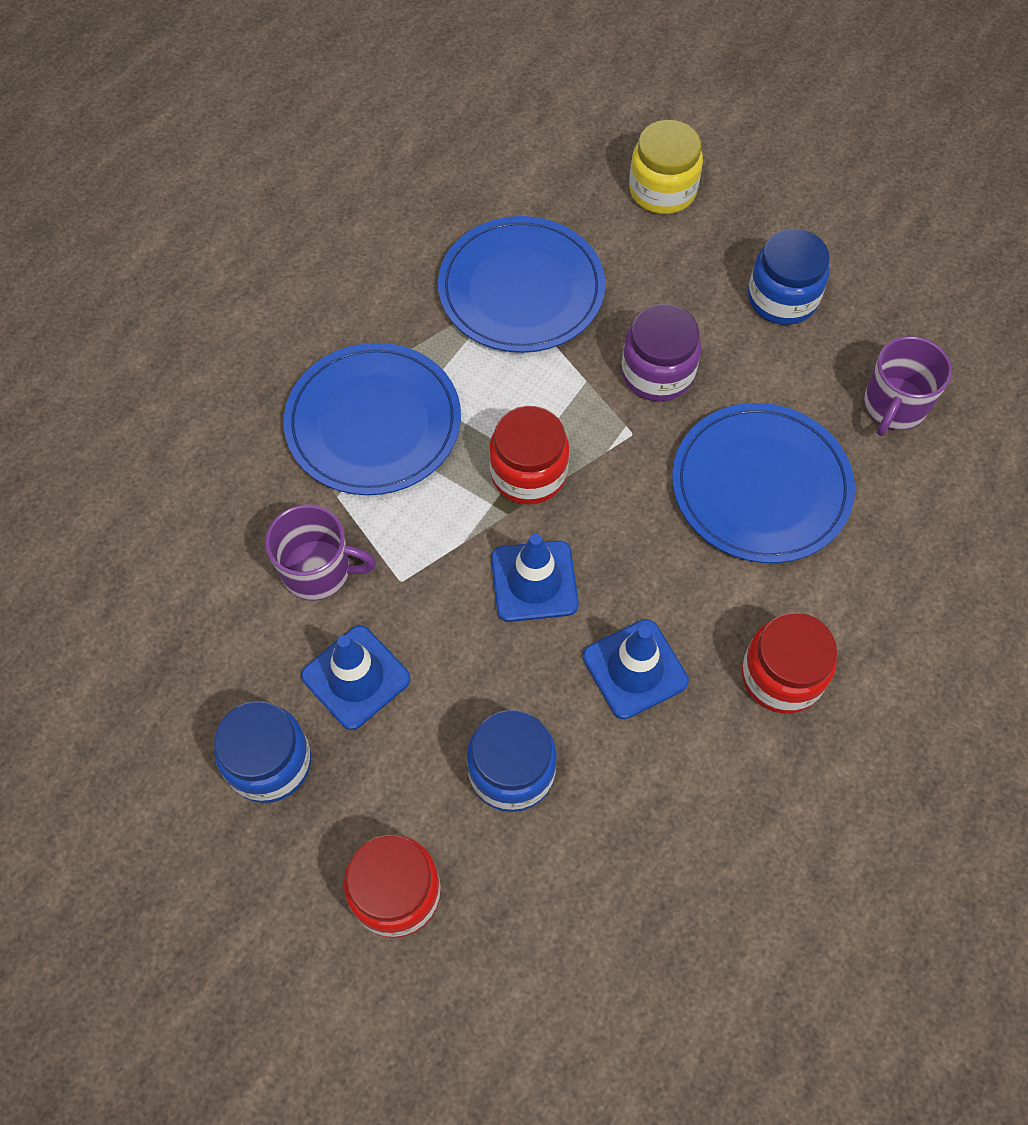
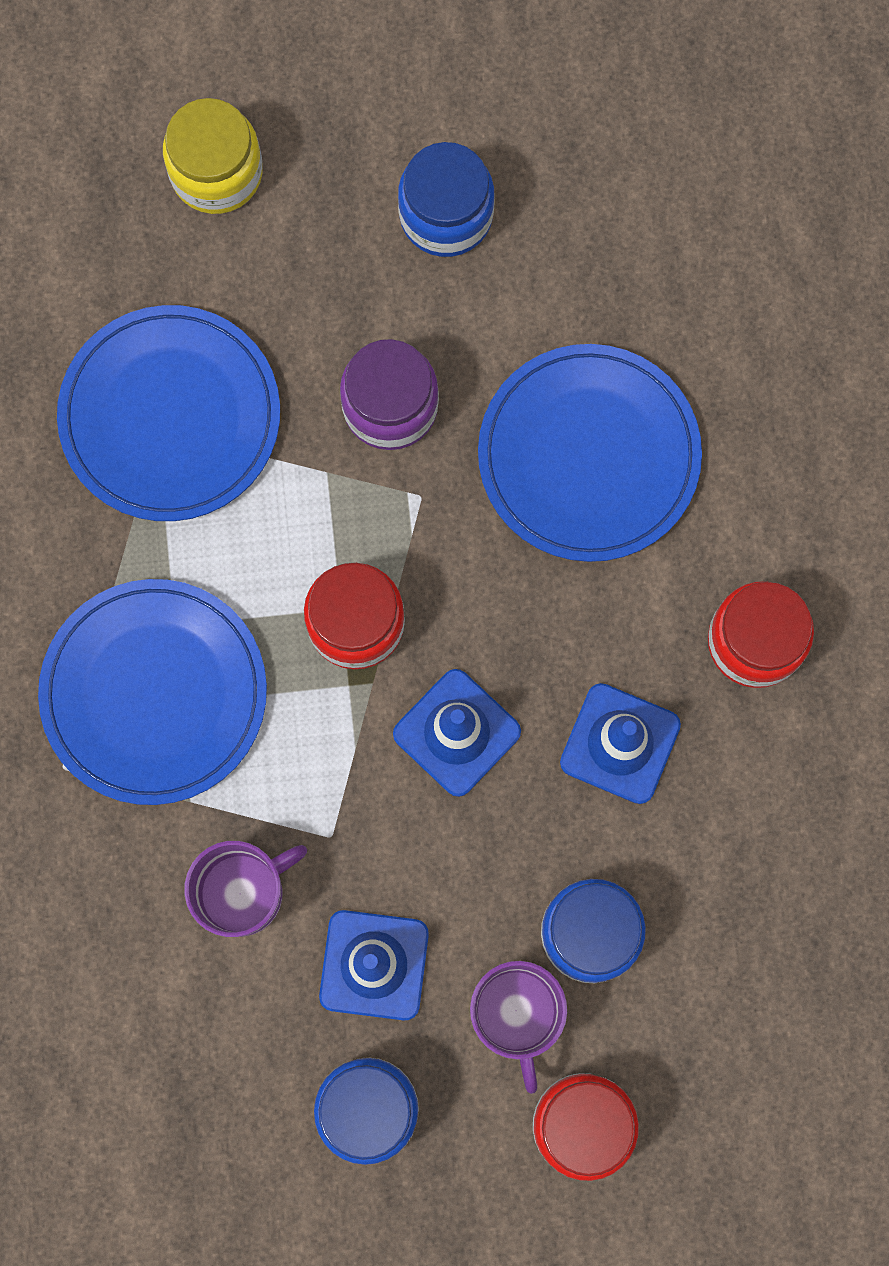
camera: 40 degrees left, 15 degrees up
(894, 406) = (648, 260): purple mug -> purple mug (516, 1014)

